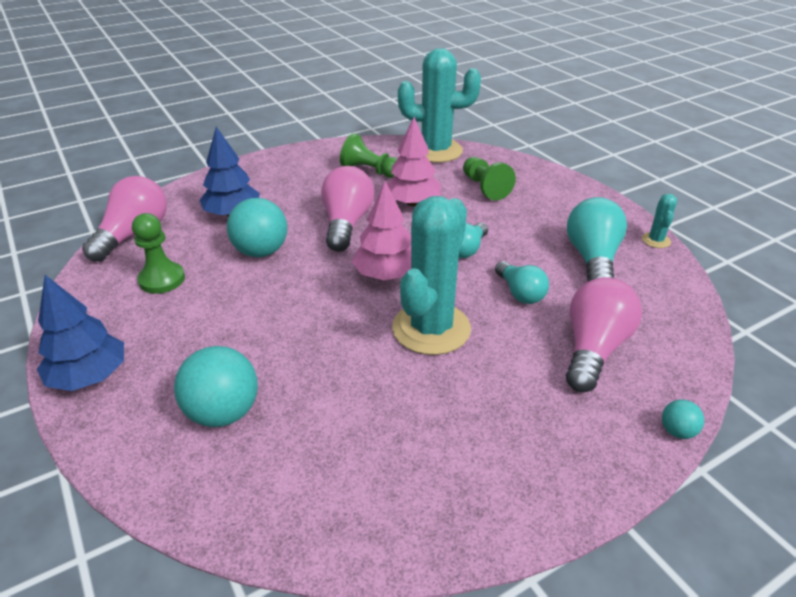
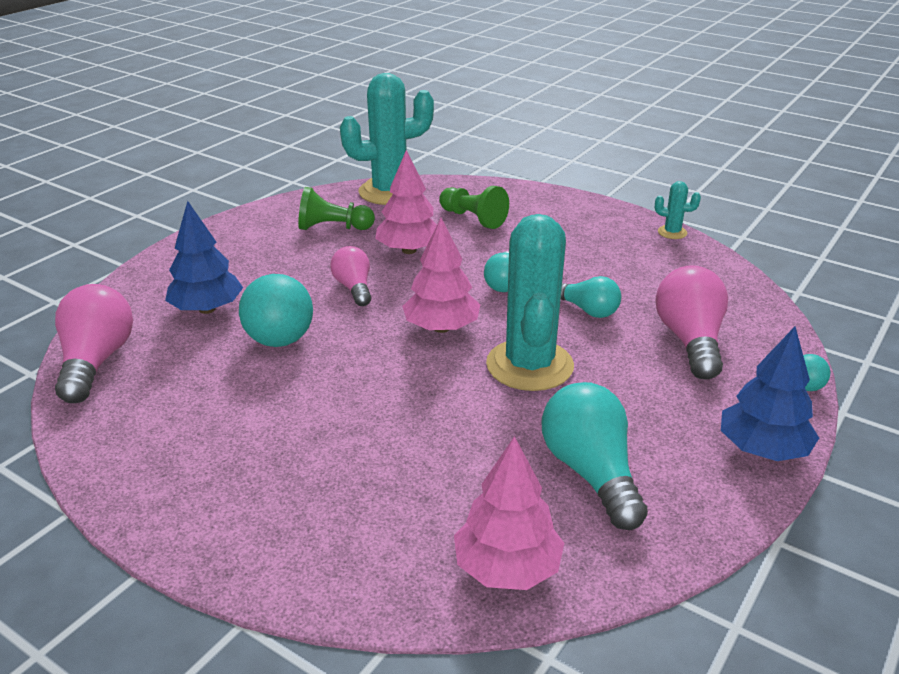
camera: 25 degrees left, 5 degrees down
(89, 377) = (189, 524): blue tree -> blue tree (762, 449)
(162, 279) = (183, 400): green pawn -> none
(223, 412) = (382, 507): turquoise ball -> none
(271, 504) = (507, 568): none -> pink tree
(346, 224) = (354, 288): pink light bulb -> pink light bulb, size x0.62
(592, 259) = (629, 263): turquoise light bulb -> turquoise light bulb (591, 473)
(656, 240) = (672, 232): turquoise cactus -> turquoise cactus turned 60 degrees counterclockwise

